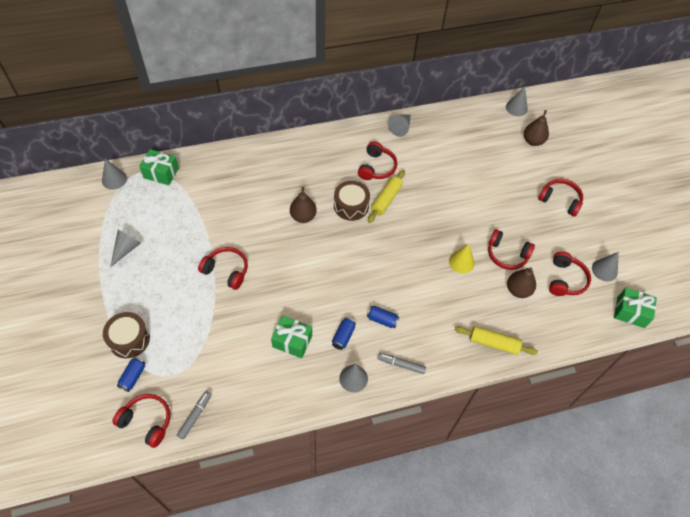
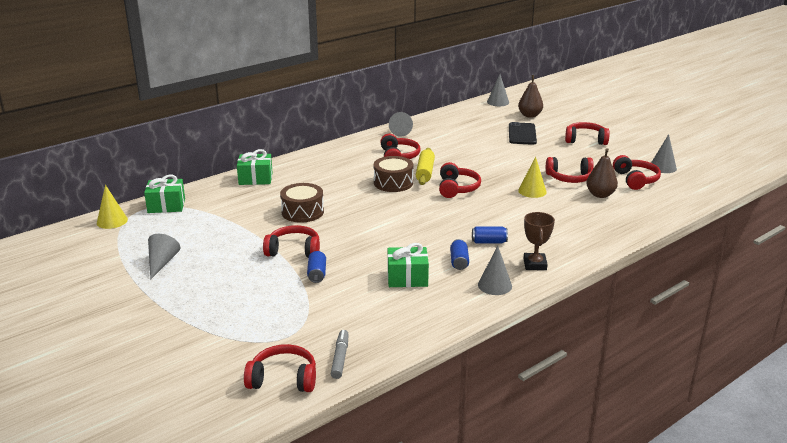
camera: 20 degrees left, 30 degrees down
(114, 179) = (112, 221): grey cone -> yellow cone
(129, 339) = (213, 324): brown drum -> brown drum (302, 212)
(133, 377) = (239, 350): blue can -> blue can (317, 274)
(303, 216) = (349, 199): brown pear -> none
(399, 234) = (457, 188): none -> red headphones
(401, 365) = (535, 264): grey marker -> brown trophy
(493, 343) = (610, 229): yellow rolling pin -> none
(507, 170) = (522, 134): none -> black phone
(630, 312) = (709, 184): green gift -> green gift (255, 179)

